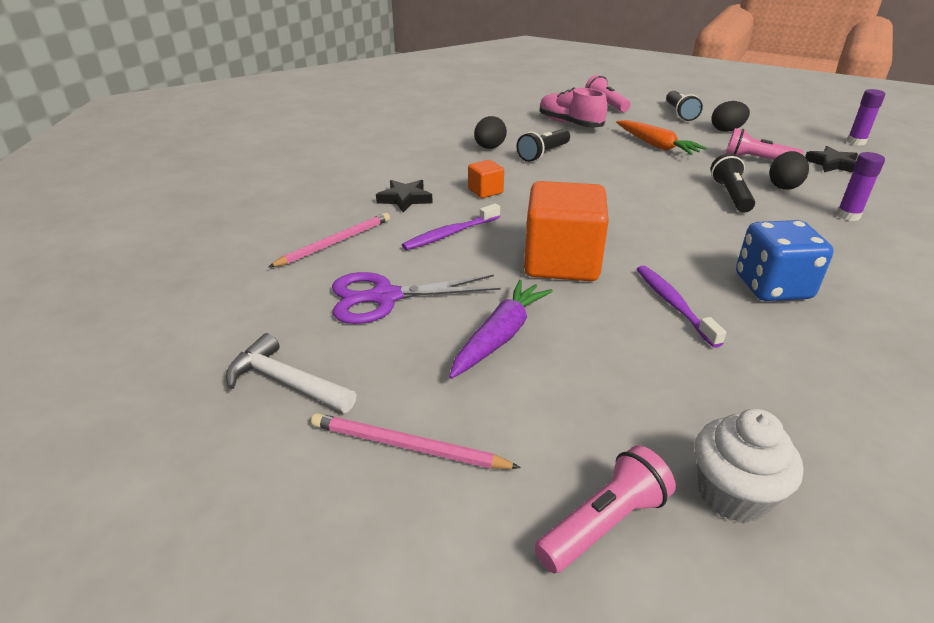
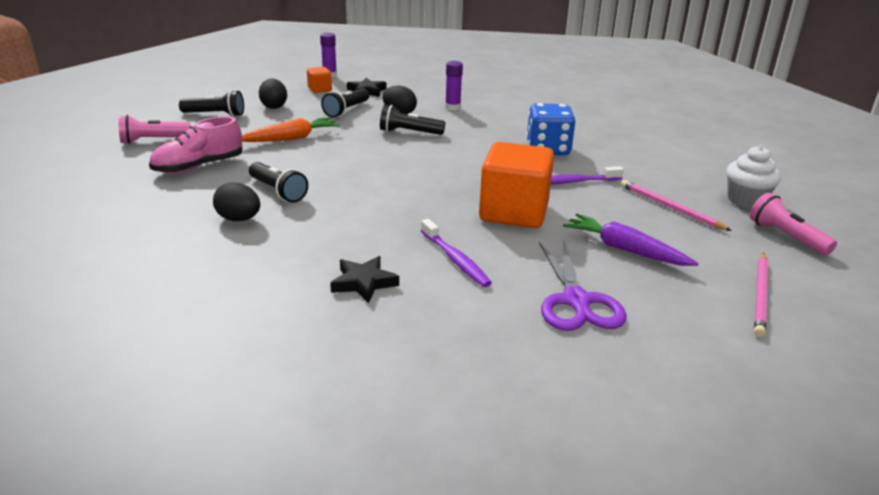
camera: 85 degrees left, 5 degrees down
(286, 381) = (715, 355): white hammer -> none
(335, 242) = (465, 333): pink pencil -> pink pencil (670, 208)
(485, 191) = (361, 232): orange cube -> orange cube (320, 89)
(756, 160) = (346, 110): pink flashlight -> black flashlight

